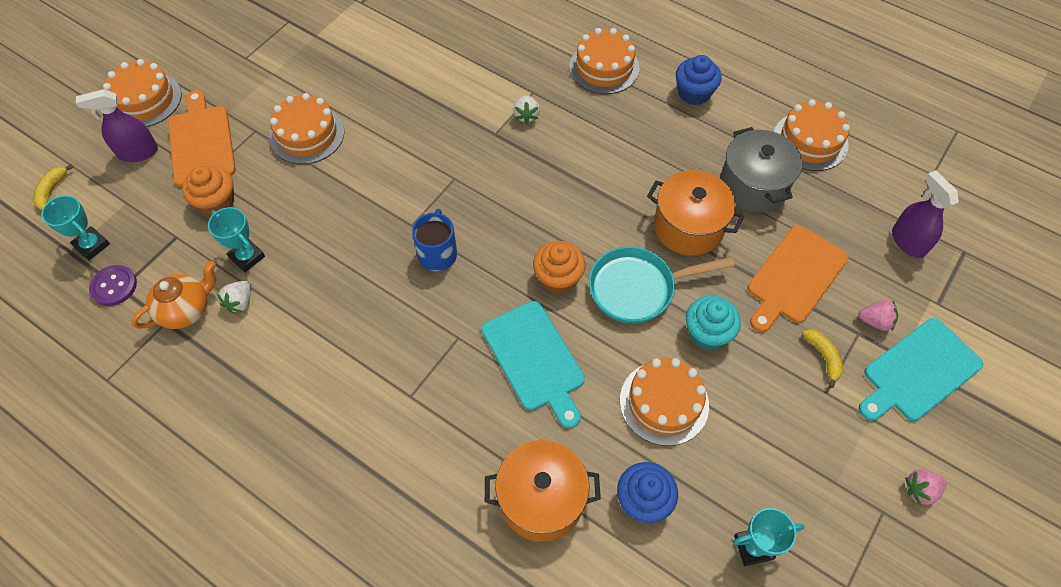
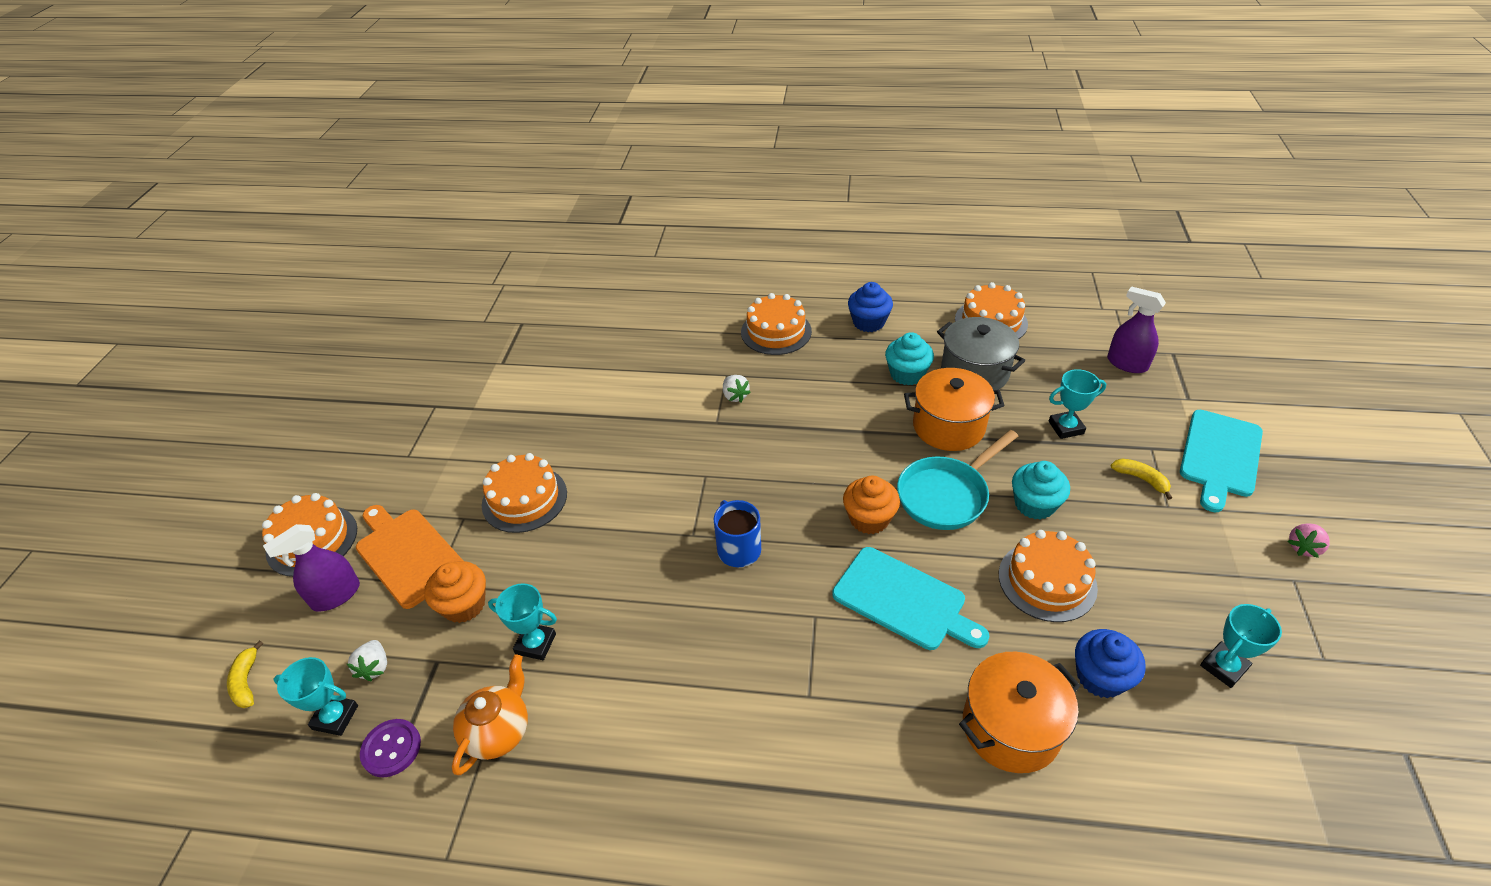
camera: 25 degrees left, 15 degrees down
(240, 302) = (558, 693): white strawberry -> white strawberry (374, 667)
(690, 160) = (907, 374): none -> turquoise cupcake
(794, 277) = (1066, 427): orange cutting board -> turquoise trophy
(875, 321) = (1155, 433): pink strawberry -> none

